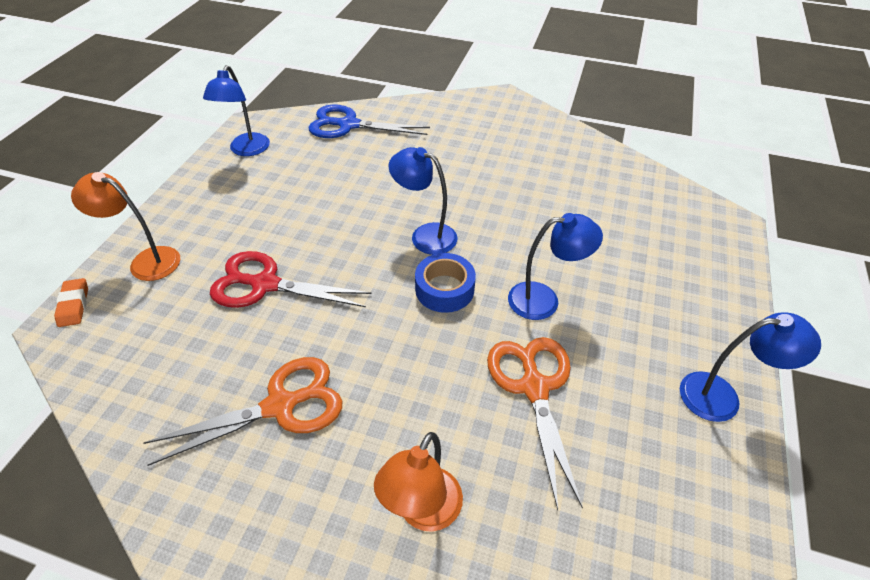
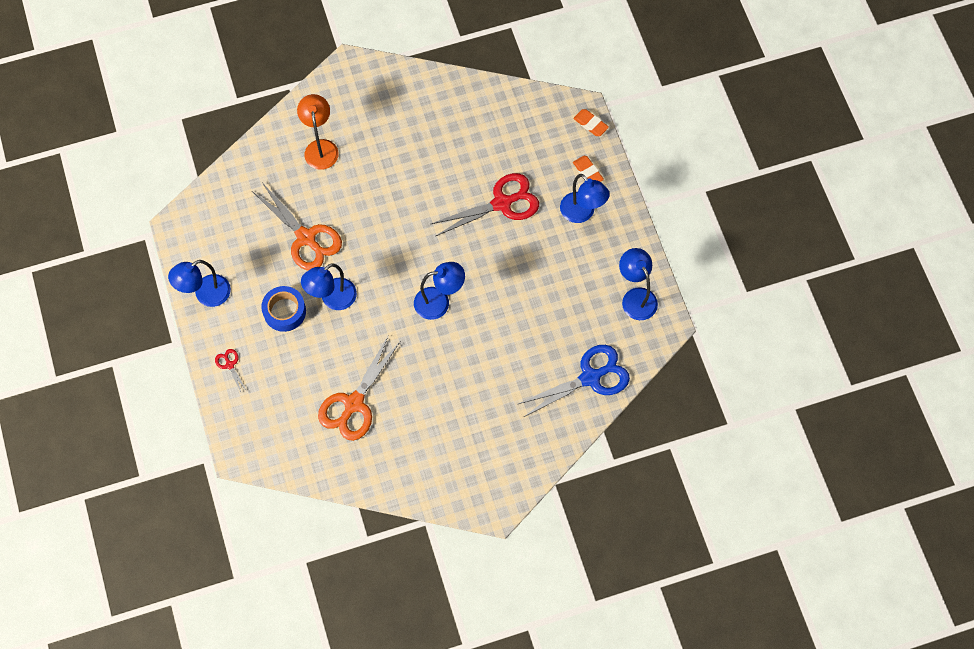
camera: 145 degrees right, 20 degrees up
(146, 261) = (587, 172): orange lamp -> orange eraser
(203, 230) = (582, 213): none -> blue lamp
(280, 406) = (424, 148): orange scissors -> orange scissors (354, 403)
(444, 289) = (396, 268): blue tape -> blue tape (284, 311)
(714, 301) = (230, 365): none -> red scissors

